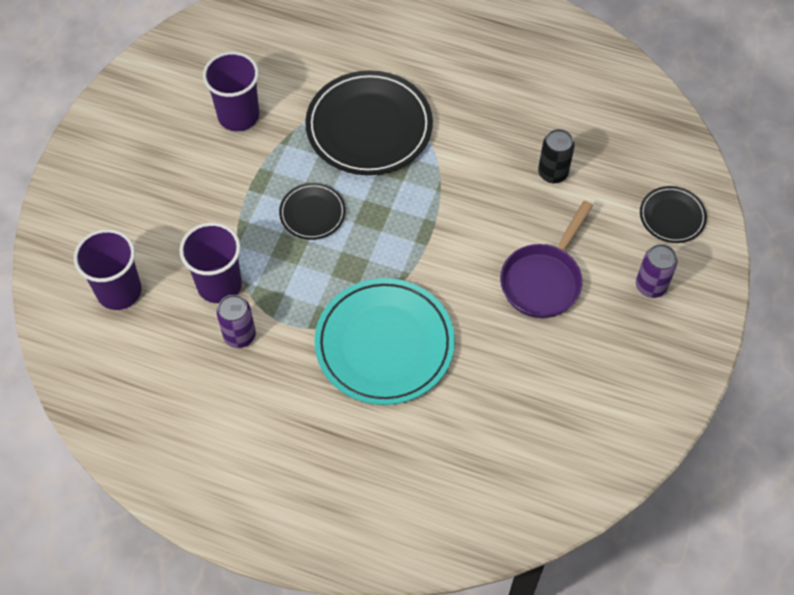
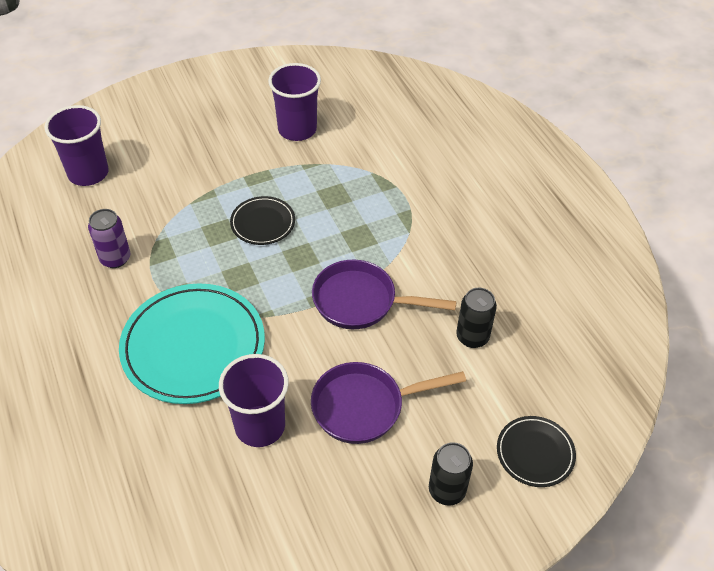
camera: 45 degrees right, 10 degrees down
(219, 285) = (147, 218): purple cup -> purple cup (260, 426)
(369, 127) = (374, 200): black plate -> none
(454, 211) = (361, 301): none -> purple pan
(650, 286) = (447, 490): purple can -> black can

